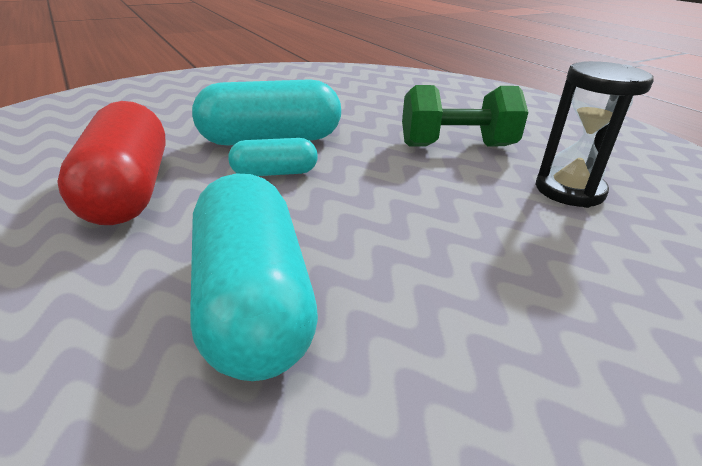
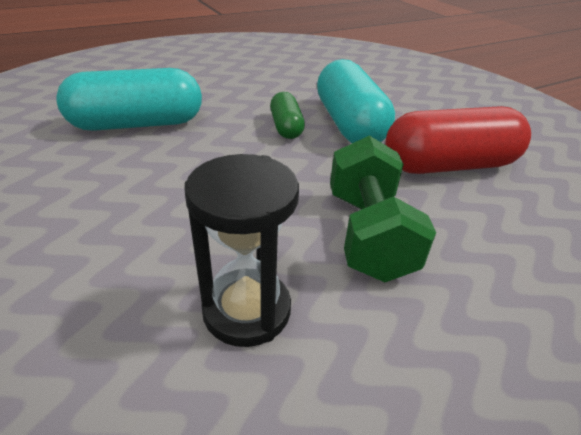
camera: 90 degrees right, 5 degrees up
(128, 191) = (260, 86): red capsule -> red capsule (449, 165)
(274, 173) = (286, 127): turquoise capsule -> green capsule

